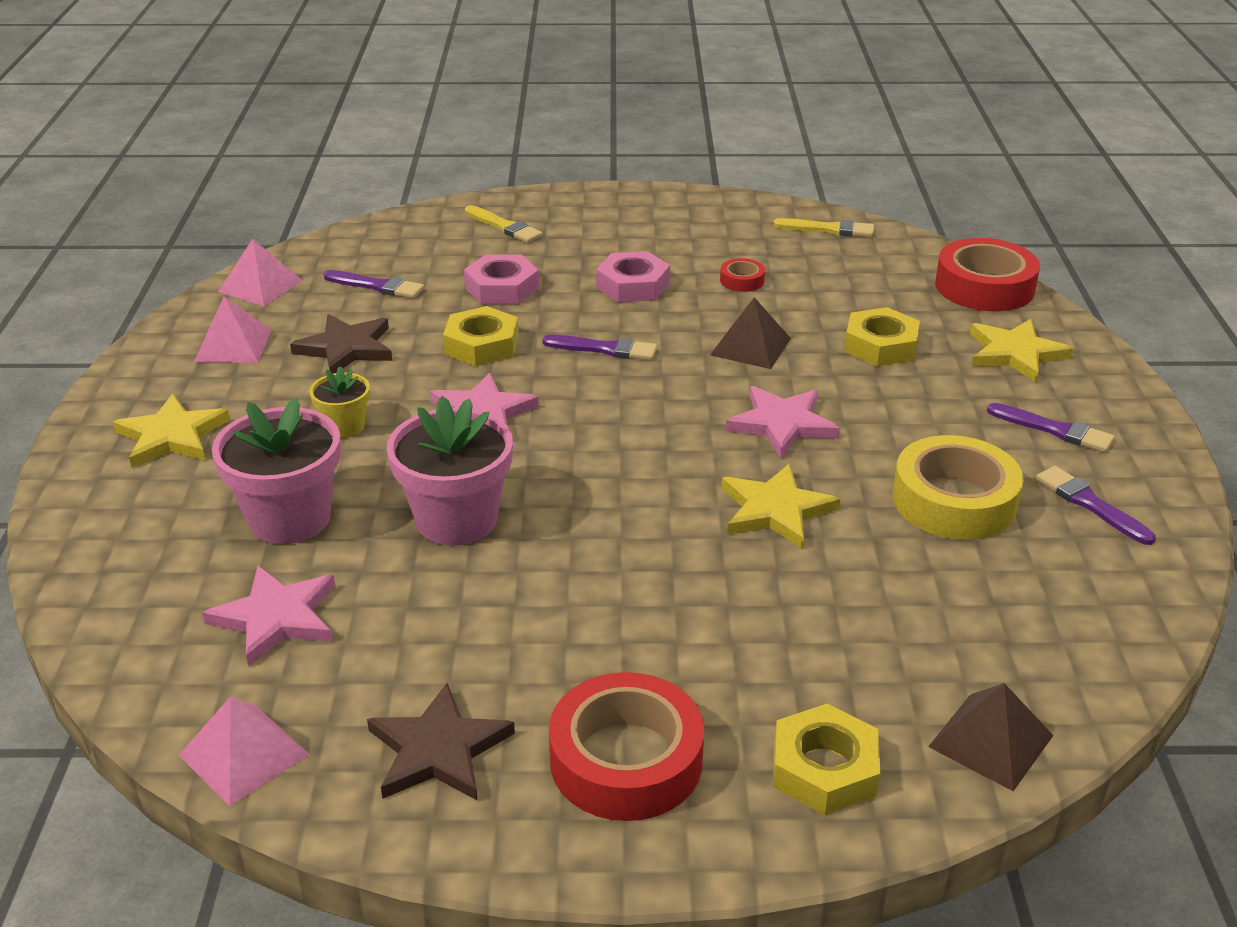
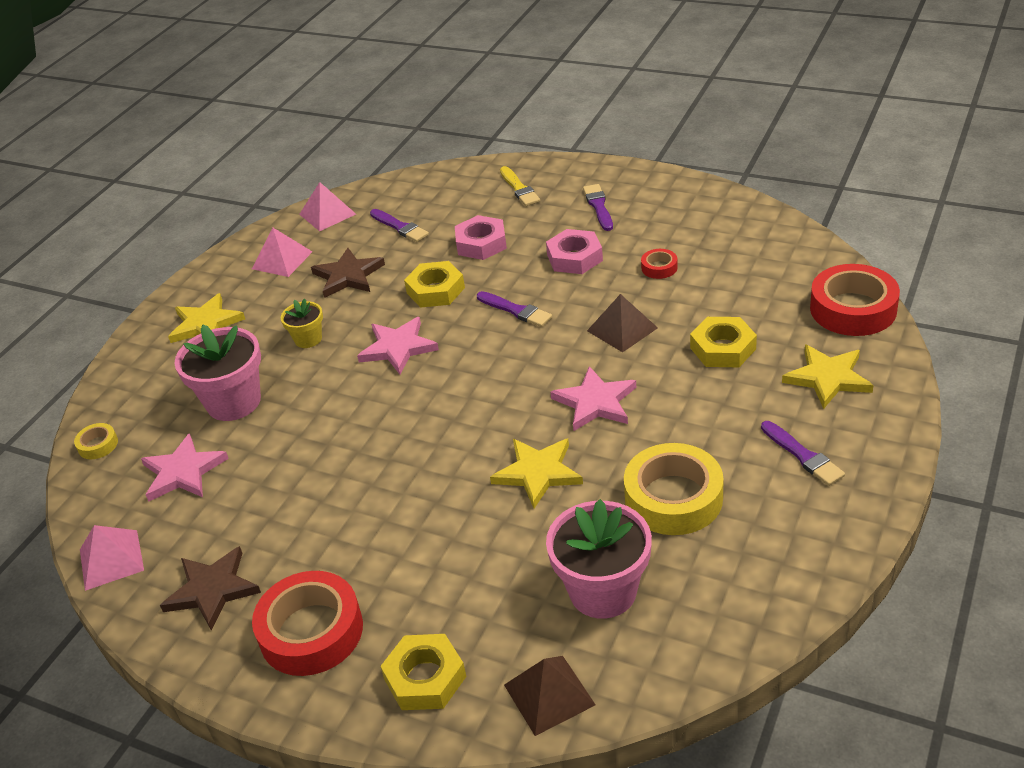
camera: 30 degrees right, 5 degrees up
(106, 615) = (98, 445): none -> yellow tape
(456, 519) = (328, 427): pink flower pot -> pink flower pot (603, 591)
(828, 229) = (764, 230): yellow brush -> none
(1090, 504) = (777, 528): purple brush -> purple brush (598, 206)

